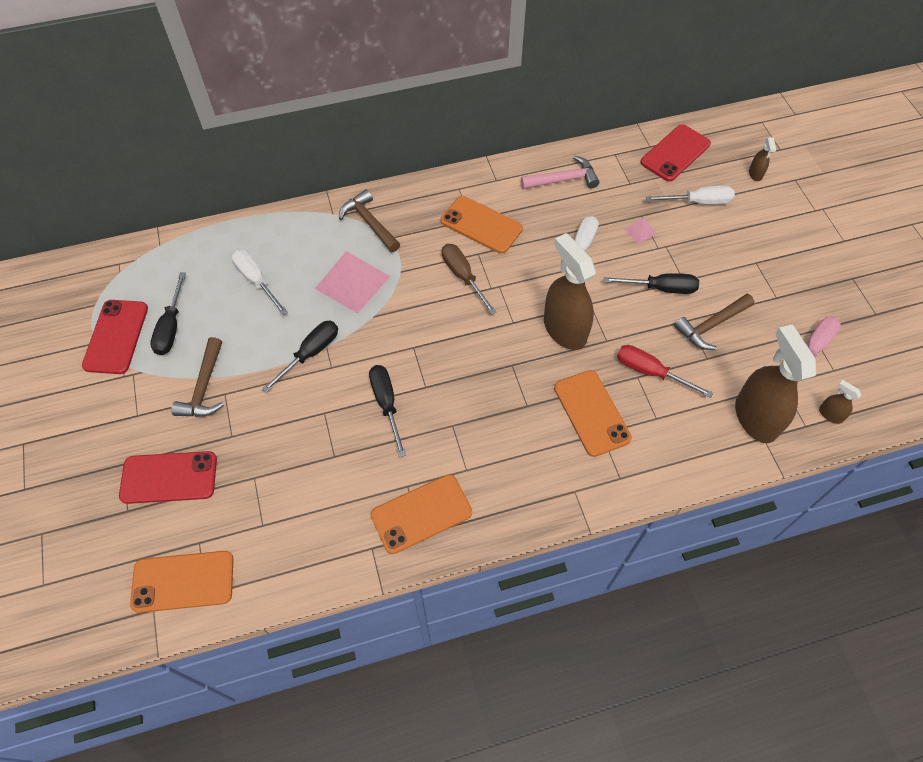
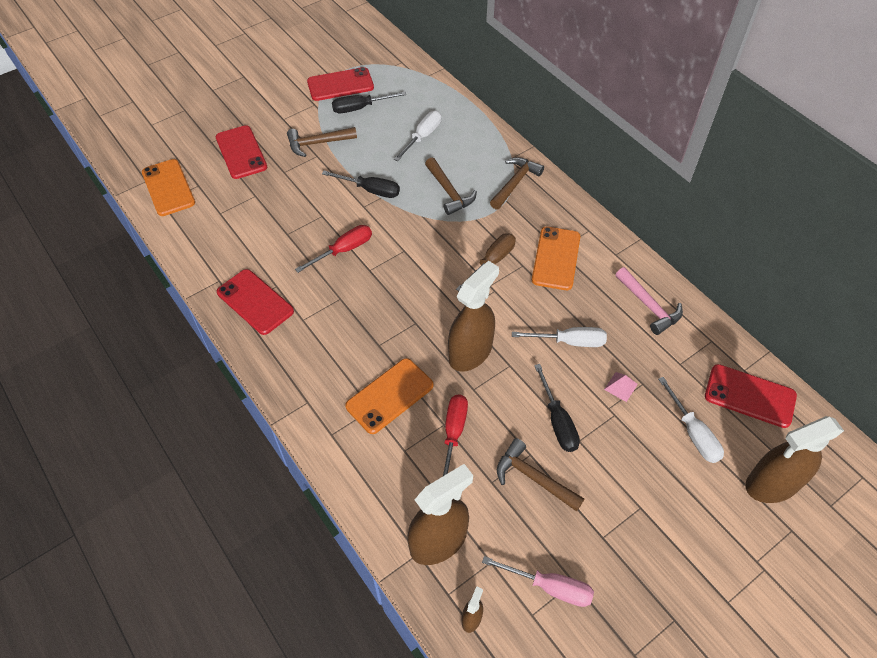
camera: 70 degrees right, 5 degrees down
(352, 282) = (449, 192): pink pyramid -> brown hammer
(386, 404) = (343, 250): black screwdriver -> red screwdriver
(421, 514) = (255, 302): orange phone -> red phone
(755, 174) = (772, 484): brown spray bottle -> brown spray bottle, size x2.31

